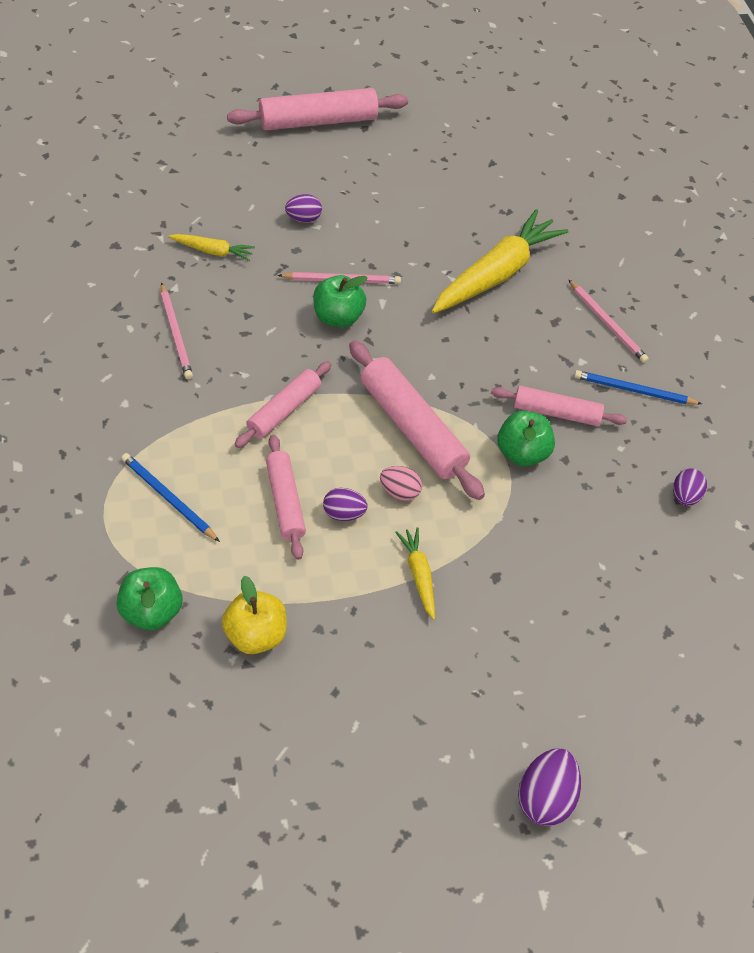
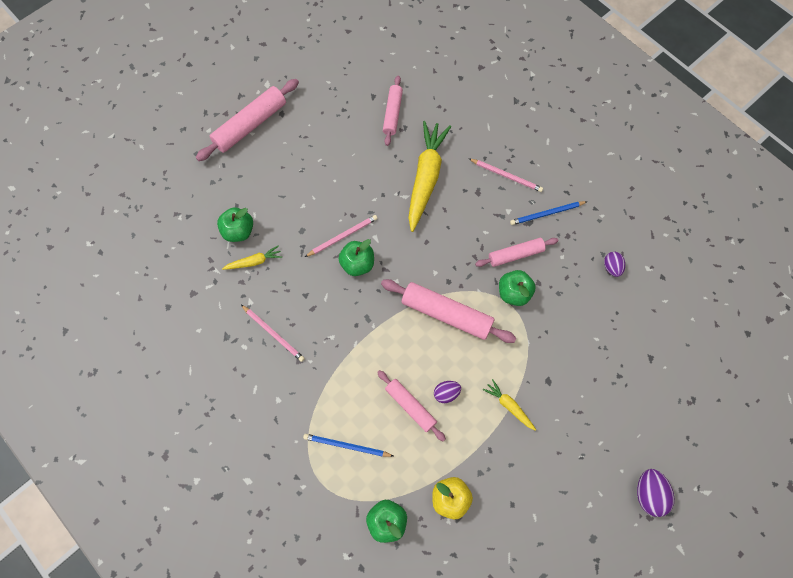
camera: 25 degrees left, 15 degrees up
(219, 213) = (238, 231): none -> green apple
(284, 410) = (370, 347): pink rolling pin -> pink rolling pin (392, 113)
(303, 219) = (291, 205): purple egg -> none
(399, 492) = (466, 360): pink egg -> none

